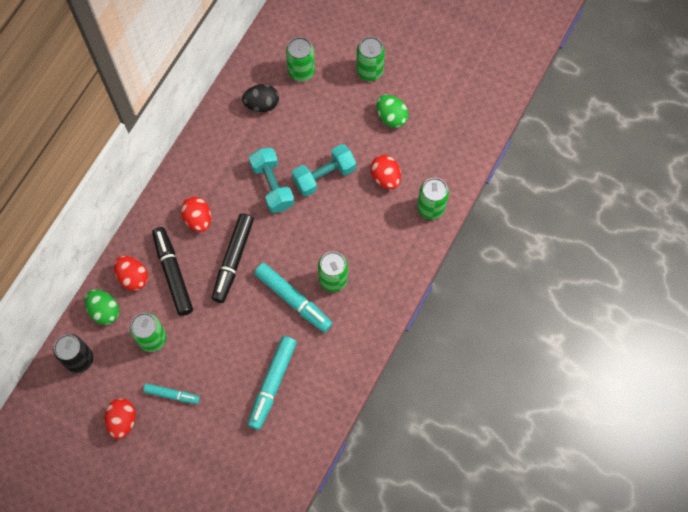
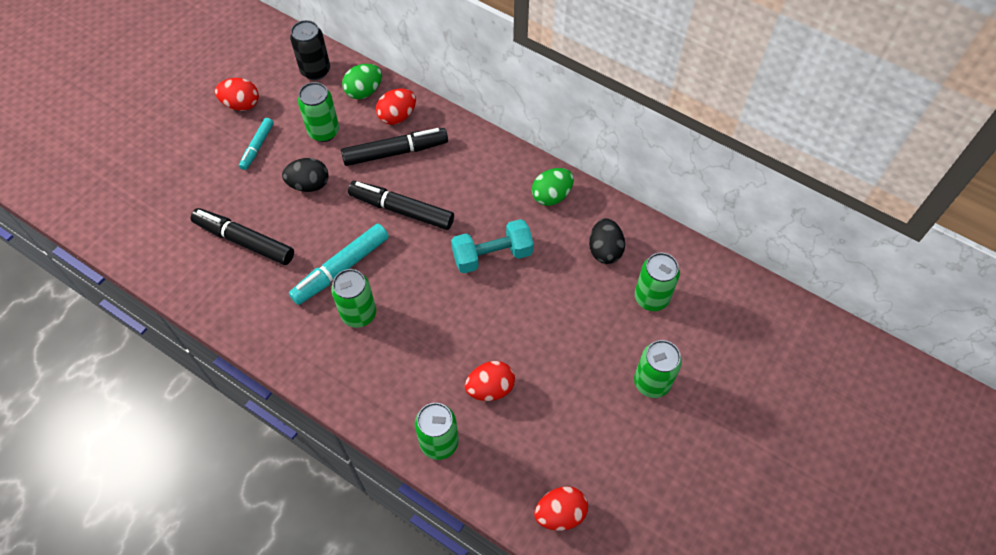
camera: 95 degrees right, 10 degrees down
(198, 219) = (458, 178): red egg -> red egg (560, 514)
(211, 341) = (309, 184): none -> black egg
(272, 384) = (244, 241): turquoise marker -> black marker
(324, 176) = (500, 314): turquoise dumbbell -> none
(391, 117) = (580, 404): green egg -> green egg (551, 196)

